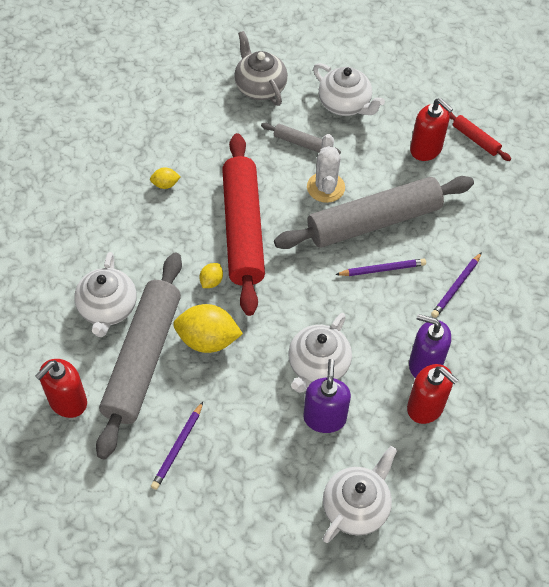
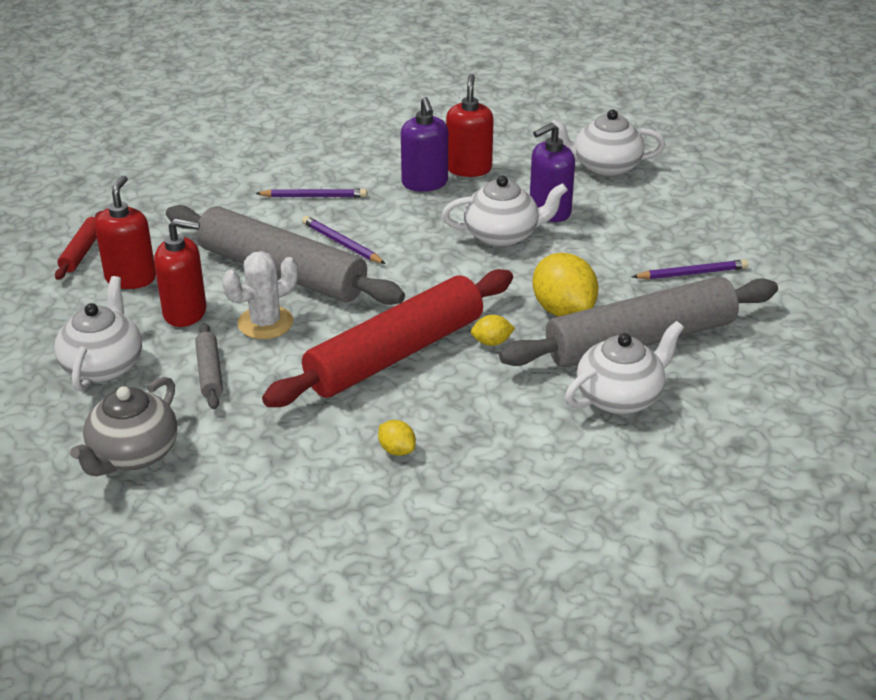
camera: 125 degrees left, 20 degrees down
(67, 402) = (752, 363): red soap dispenser -> red soap dispenser (185, 312)

